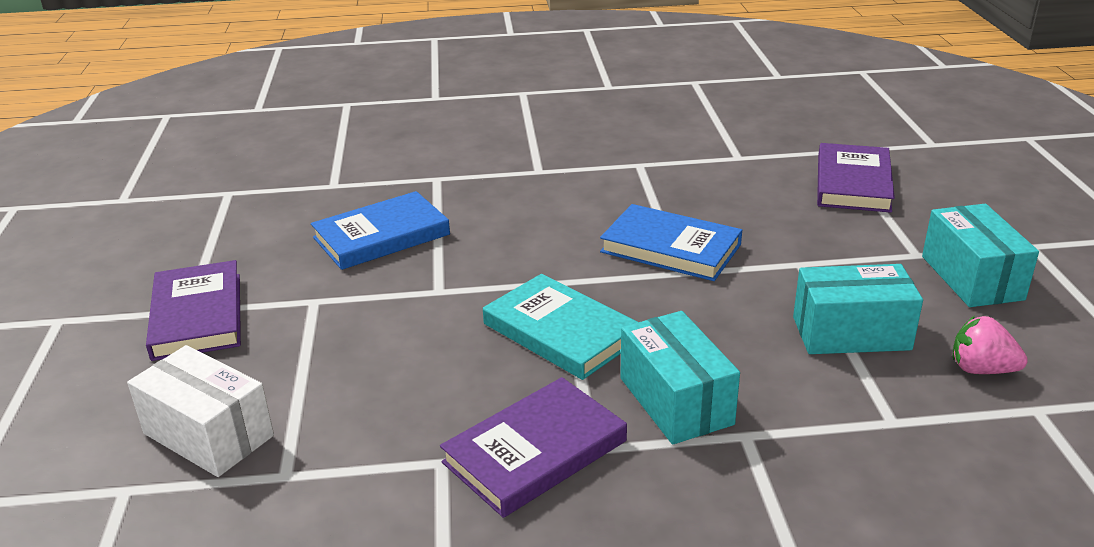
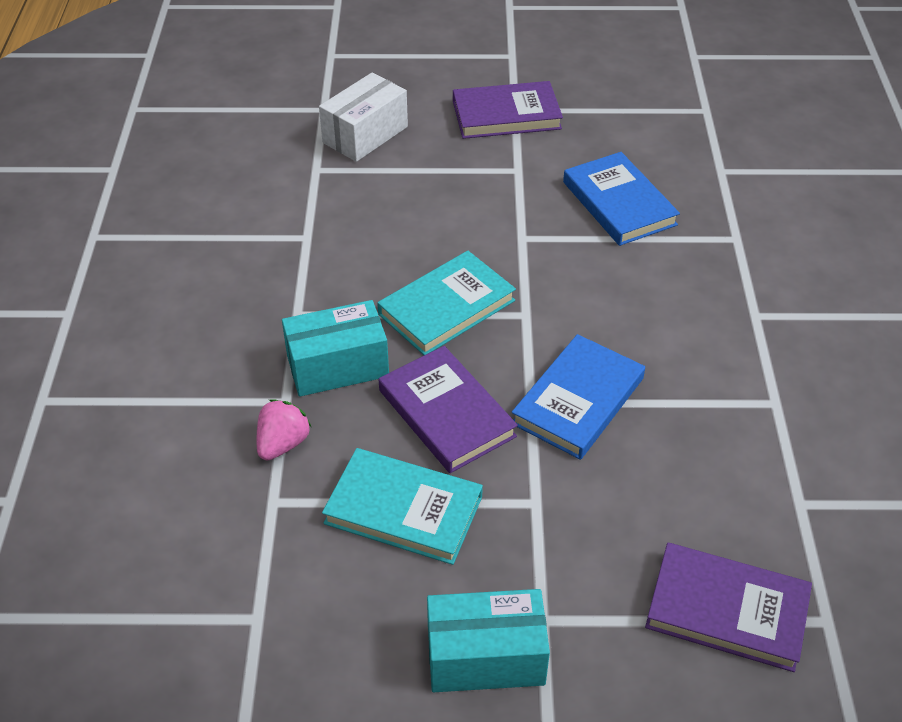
camera: 95 degrees right, 15 degrees up
(535, 452) = (302, 282): purple book -> purple book (446, 413)
(851, 333) = (403, 510): turquoise box -> turquoise book
(981, 369) = (324, 597): pink strawberry -> pink strawberry (283, 444)

